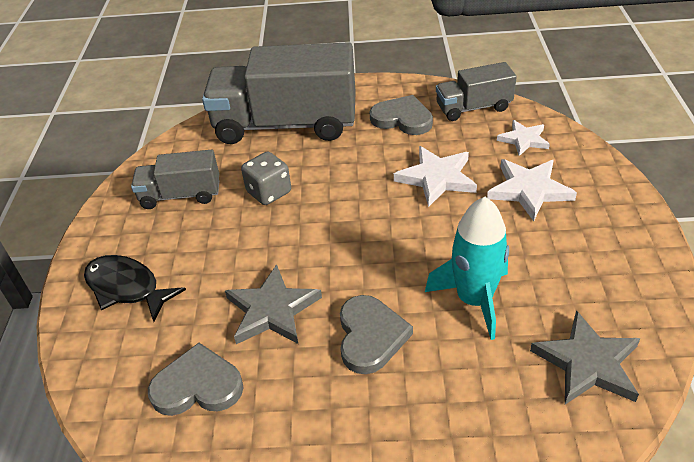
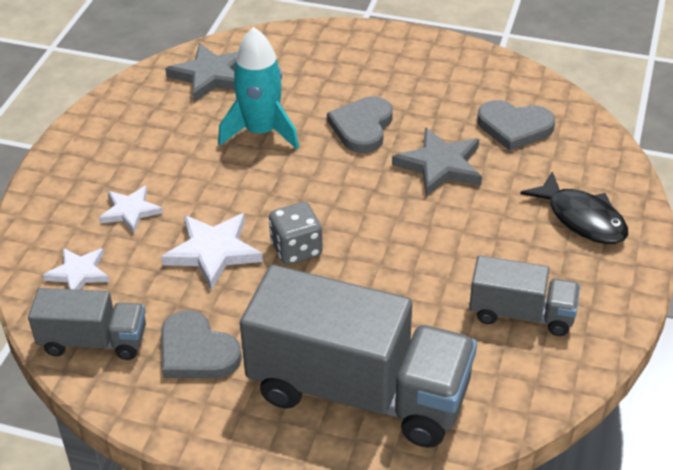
camera: 165 degrees left, 0 degrees up
(269, 192) = (412, 287): grey dice -> grey dice (296, 249)
(529, 190) = (130, 211): white star -> white star, size x0.65

